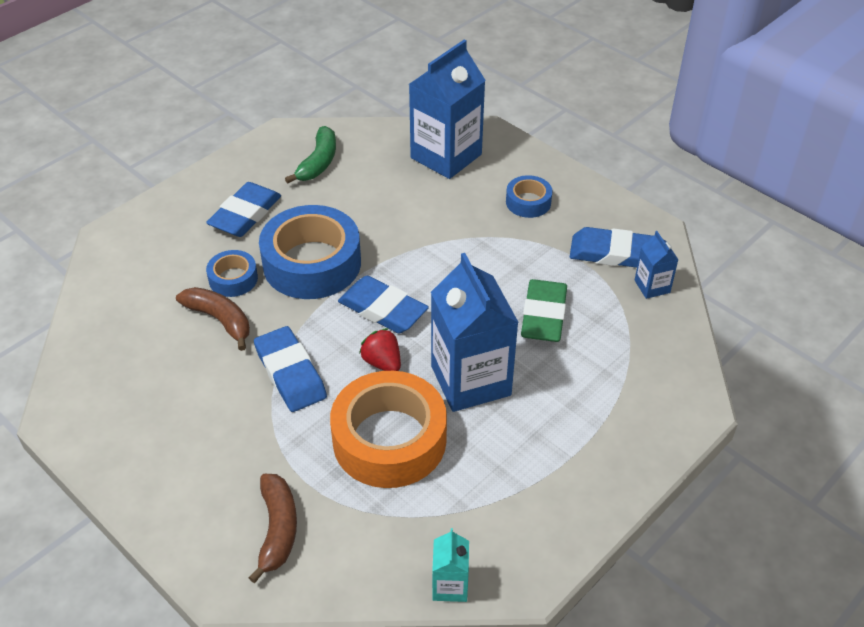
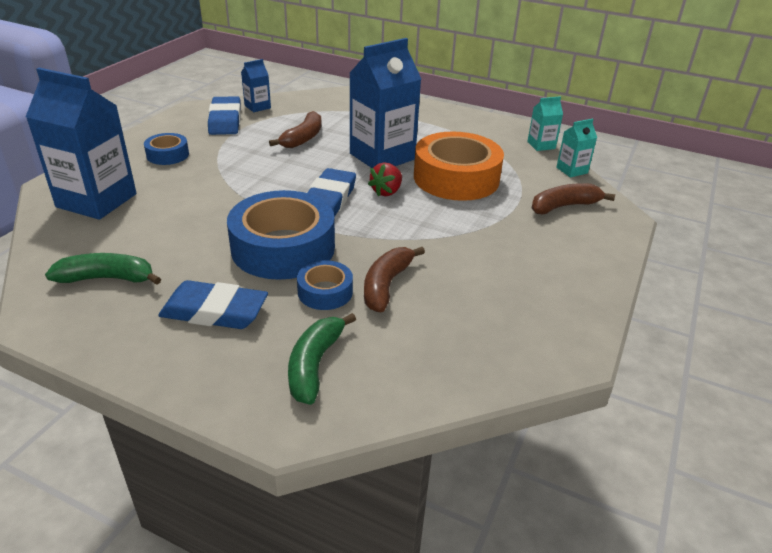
camera: 110 degrees left, 10 degrees down
(153, 258) = (314, 365): none -> green banana
(290, 373) = (425, 231): blue eraser -> none
(361, 588) = (572, 170): none -> turquoise carton
(543, 315) = (303, 138): green eraser -> brown banana

